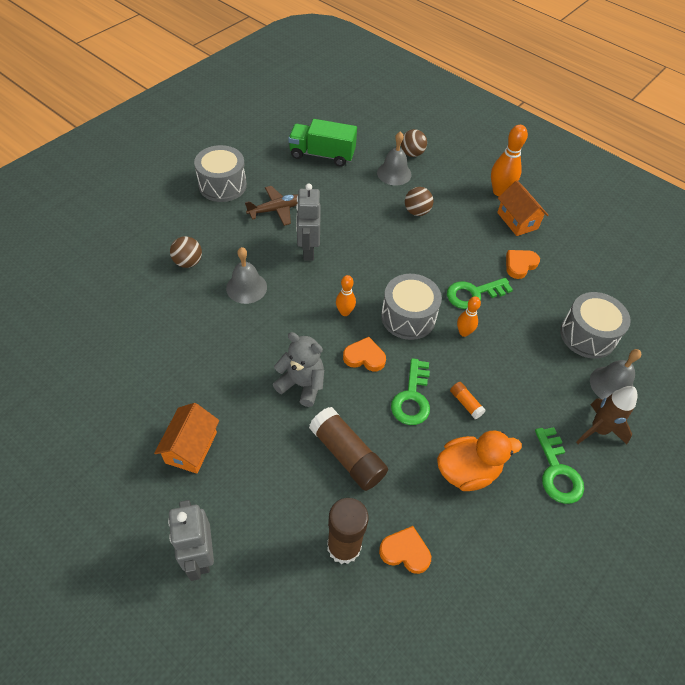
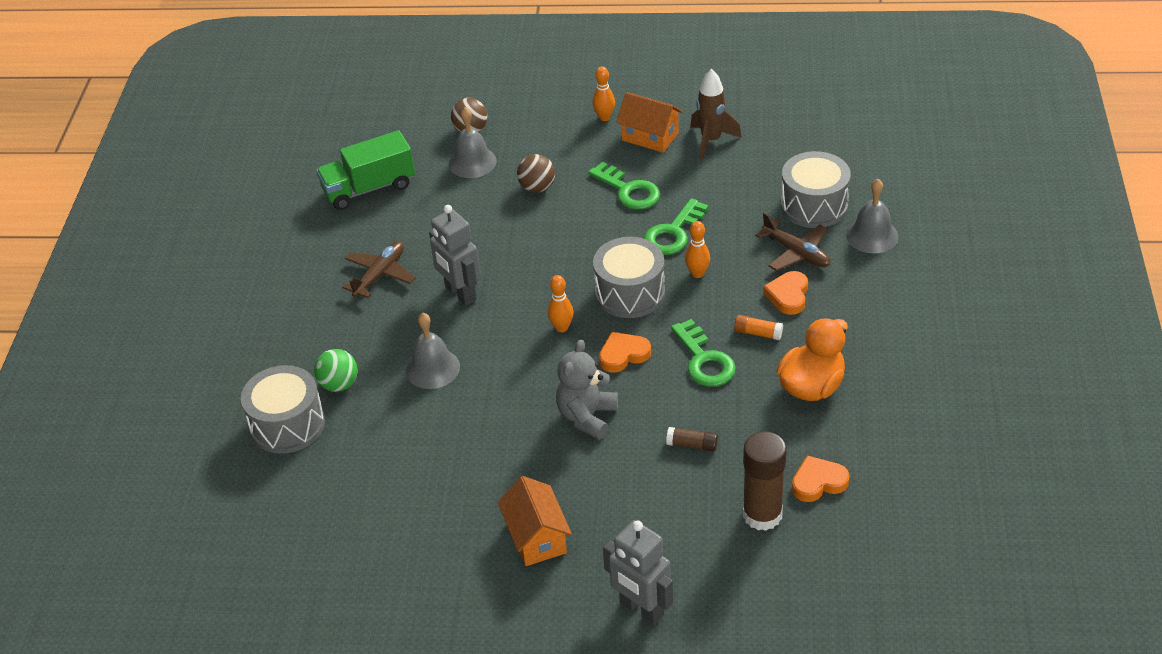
camera: 30 degrees left, 10 degrees down
(188, 262) = (339, 384): brown ball -> green ball
(222, 185) = (287, 286): grey drum -> grey drum (287, 424)
(302, 384) = (587, 416): grey teddy bear -> grey teddy bear turned 60 degrees counterclockwise
(347, 455) = (692, 445): brown glue stick -> brown glue stick, size x0.48
(499, 191) = (604, 117): orange bowling pin -> orange bowling pin, size x0.60
(520, 265) = (692, 178): orange heart -> orange heart (788, 295)
(545, 362) = (796, 253): none -> brown plane
(557, 471) = (888, 336): green key -> green key (628, 190)
(598, 430) = (893, 280): brown rocket -> brown rocket (711, 140)

